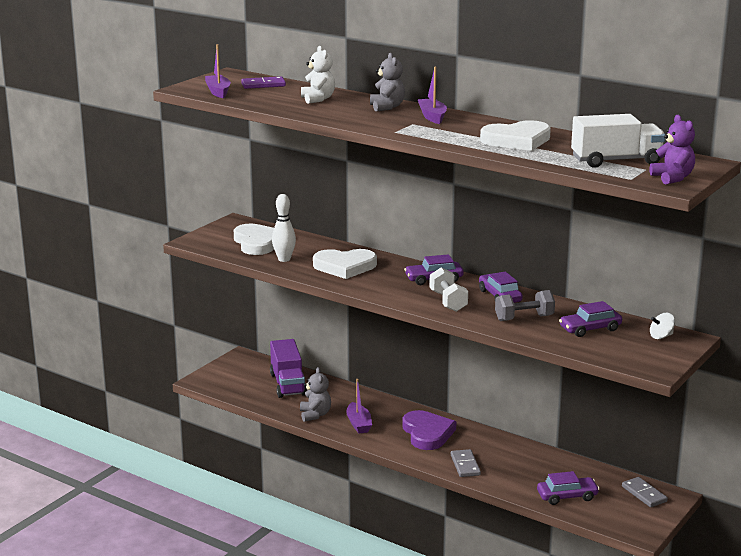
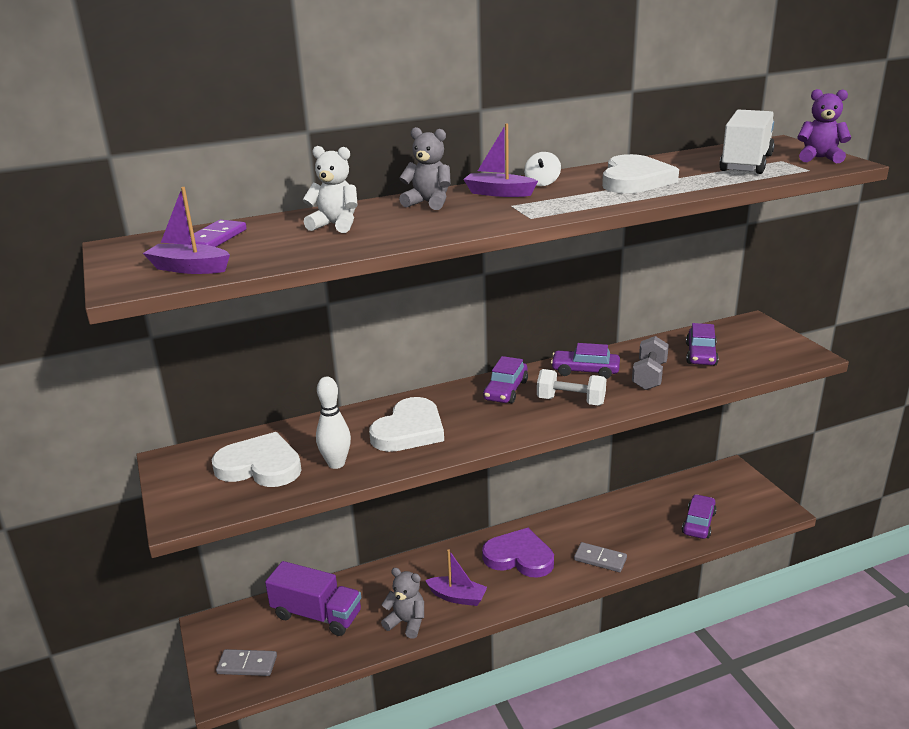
camera: 55 degrees left, 5 degrees up
(644, 494) = (720, 481): grey domino -> grey domino (247, 665)
(661, 336) = (741, 331): white spinning top -> white spinning top (542, 183)

